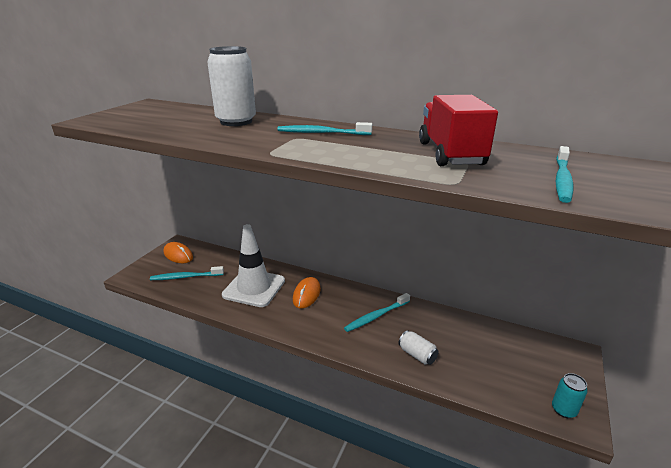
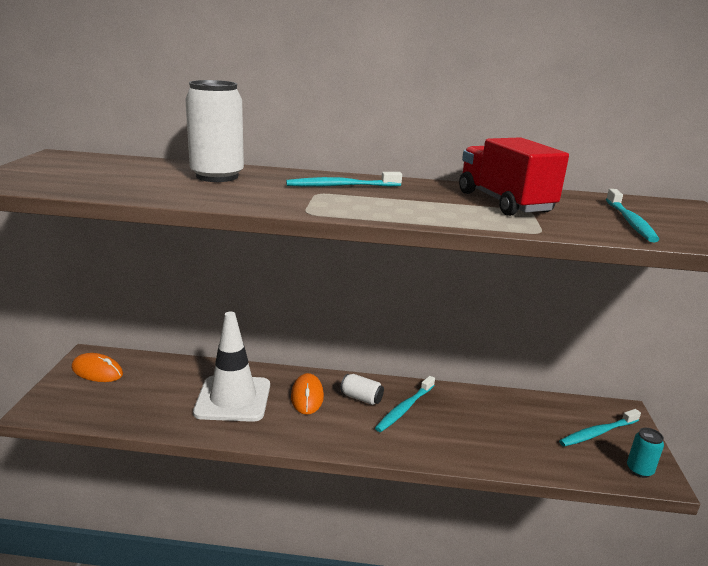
camera: 20 degrees left, 5 degrees down
(186, 277) = (126, 399): turquoise toothbrush -> turquoise toothbrush (598, 433)
(417, 355) = (471, 443): white can -> white can (361, 398)

